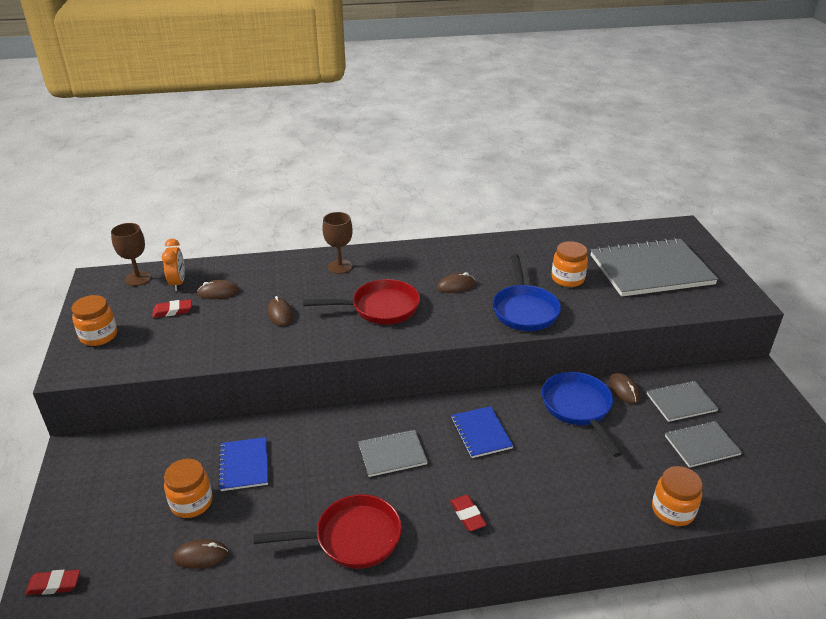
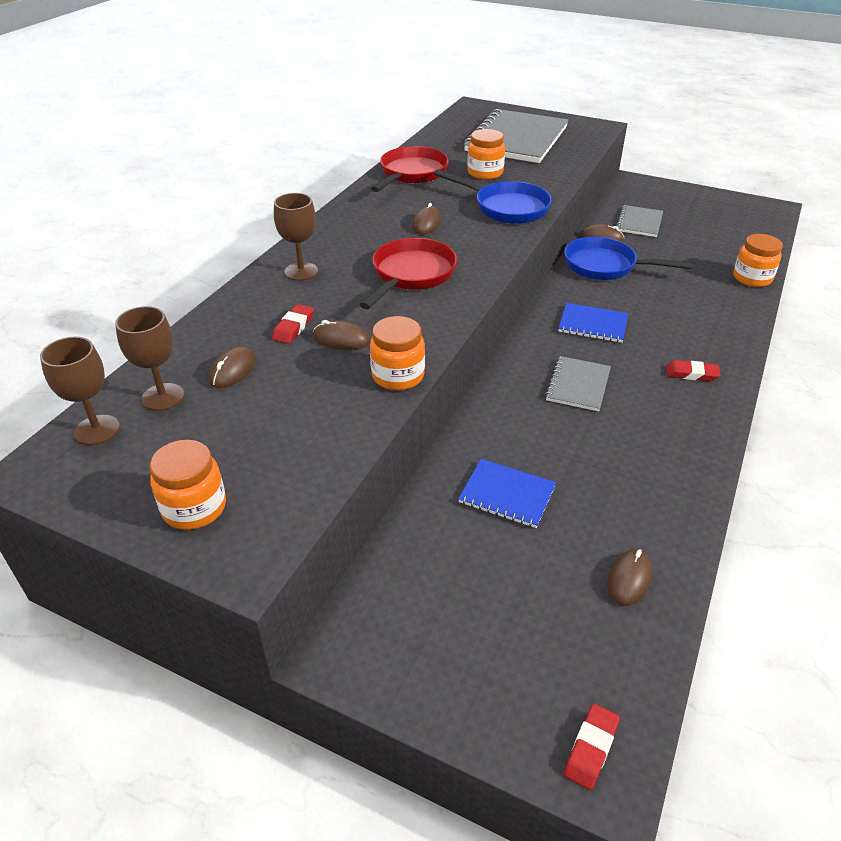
camera: 55 degrees left, 5 degrees up
(172, 311) = (224, 420): red eraser -> red eraser (293, 327)
(178, 283) = (163, 397): orange clock -> brown goblet
(191, 502) = (536, 560): orange jar -> orange jar (398, 376)
(351, 538) = (674, 454): red pan -> red pan (411, 174)
(701, 445) = (693, 236): grey notebook -> none

